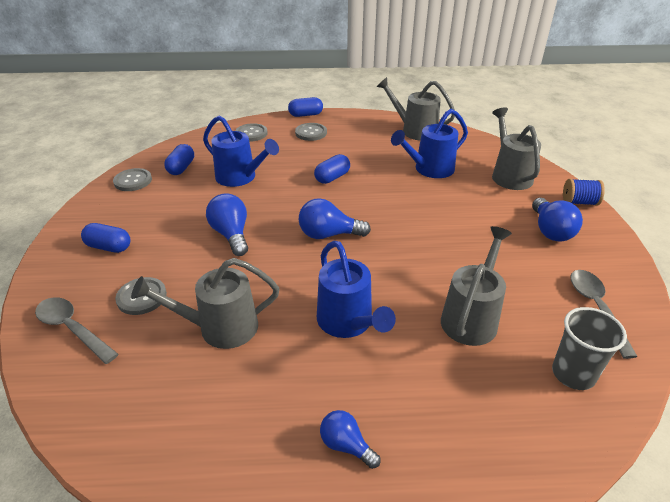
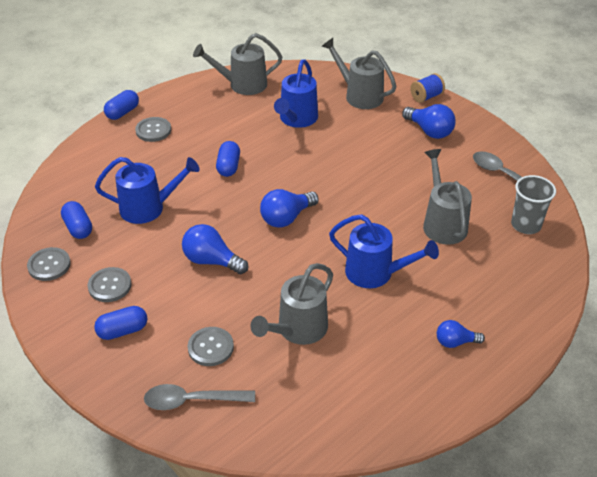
camera: 40 degrees left, 5 degrees up
(251, 133) = (96, 158): grey button -> grey button (110, 286)

